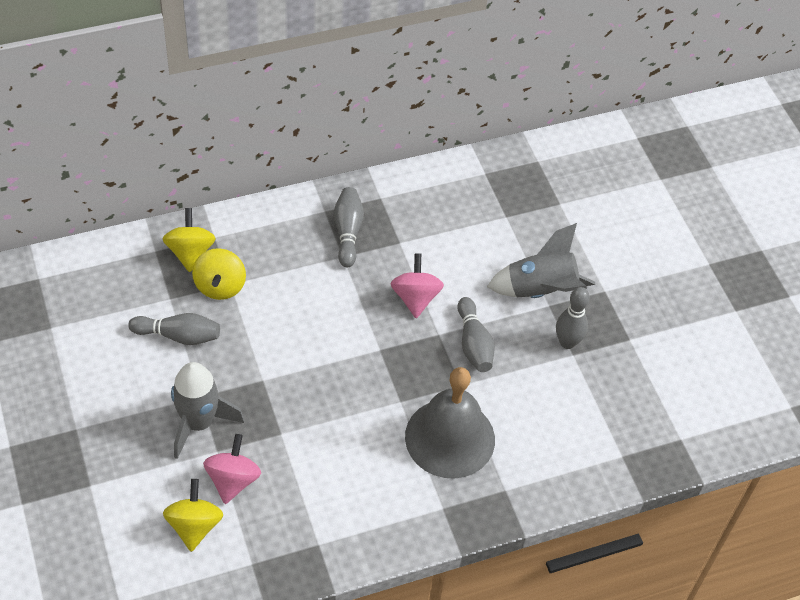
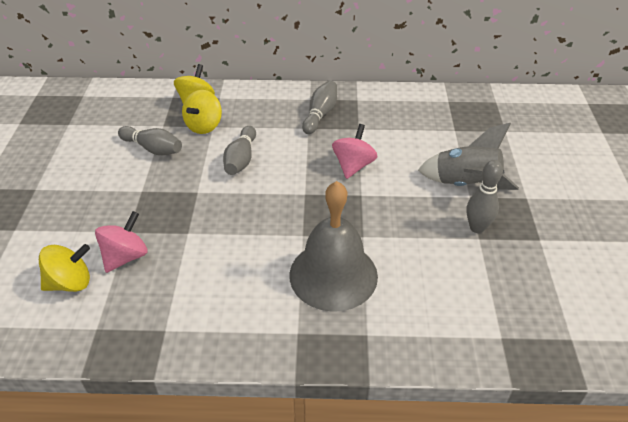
camera: 25 degrees right, 10 degrees down
(194, 526) = (70, 283): yellow spinning top -> yellow spinning top turned 45 degrees clockwise
(199, 423) = (128, 208): grey rocket -> none
(473, 343) = (389, 208): grey bowling pin -> grey bowling pin (241, 159)

